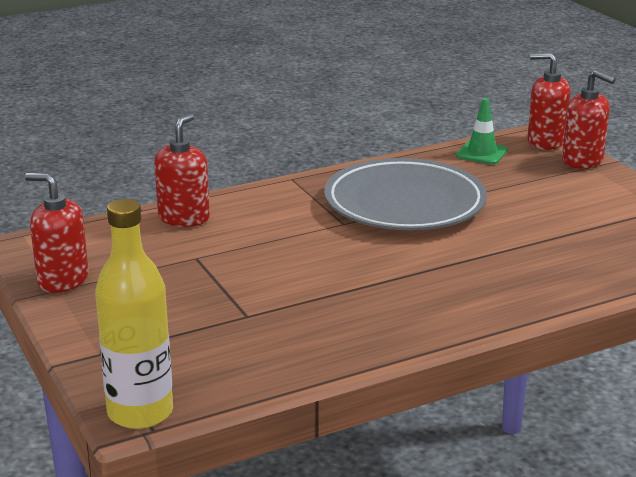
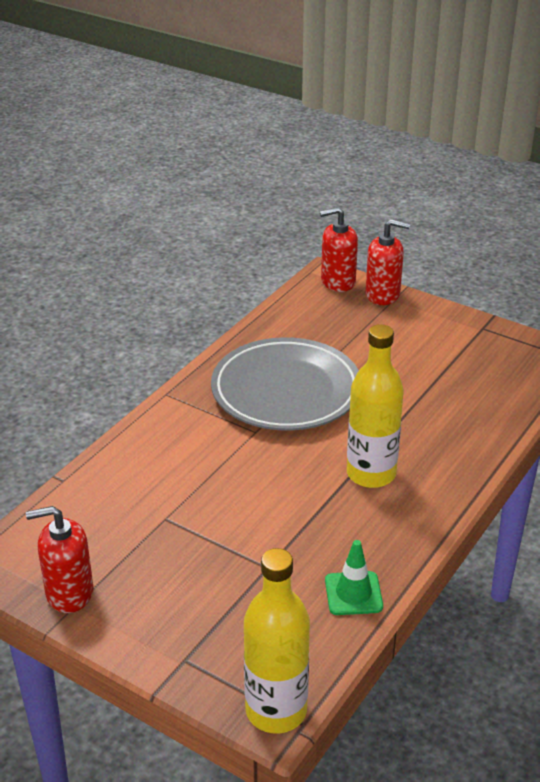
camera: 30 degrees left, 10 degrees up
(184, 218) = (112, 475): red soap dispenser -> none
(421, 281) = (371, 474): none -> yellow bottle
(481, 153) = (298, 311): green traffic cone -> green traffic cone (353, 593)

